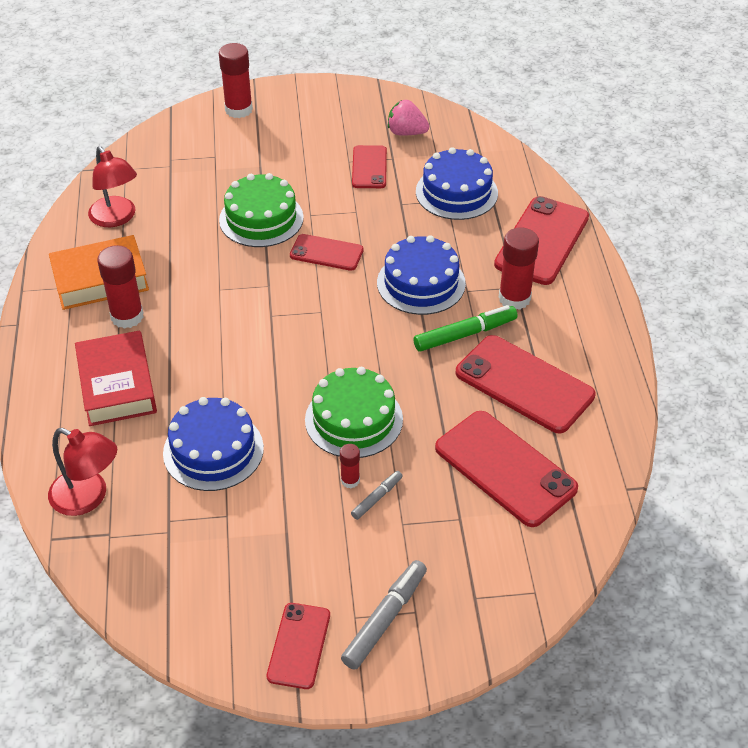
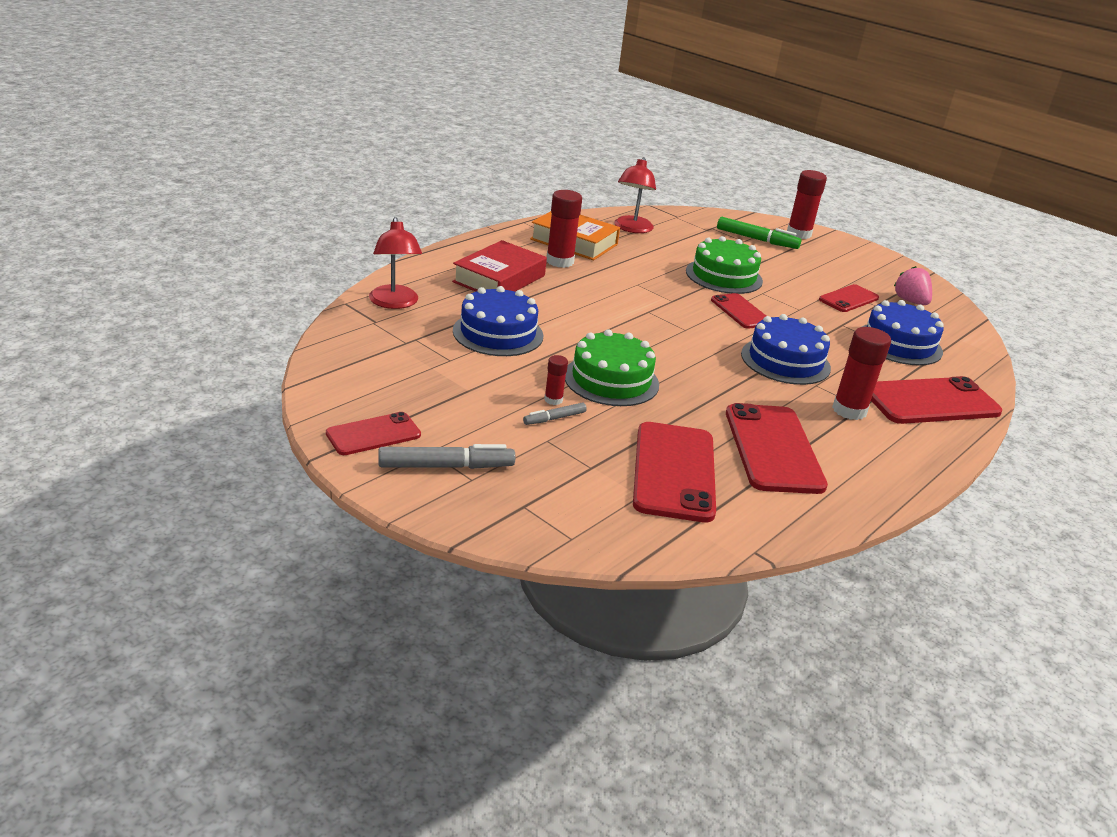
camera: 45 degrees right, 15 degrees down
(377, 498) = (554, 418): grey marker -> grey marker turned 150 degrees clockwise
(465, 334) = (772, 400): green marker -> green marker (756, 239)

